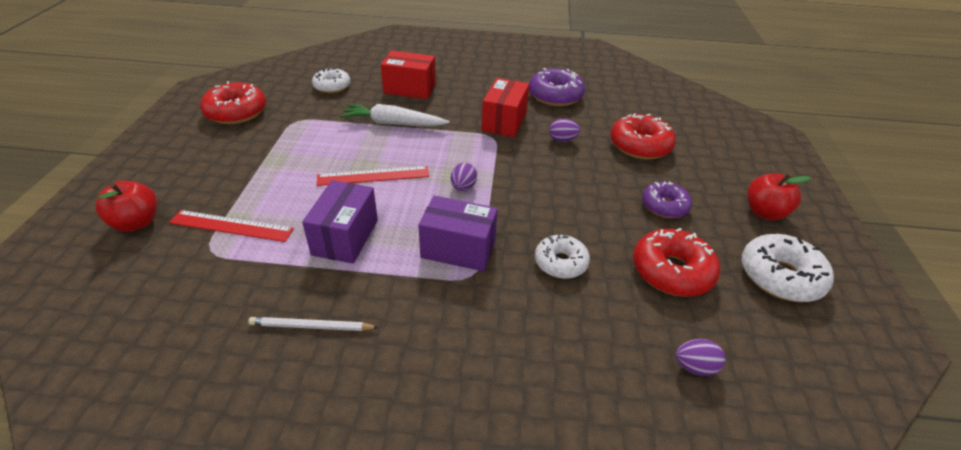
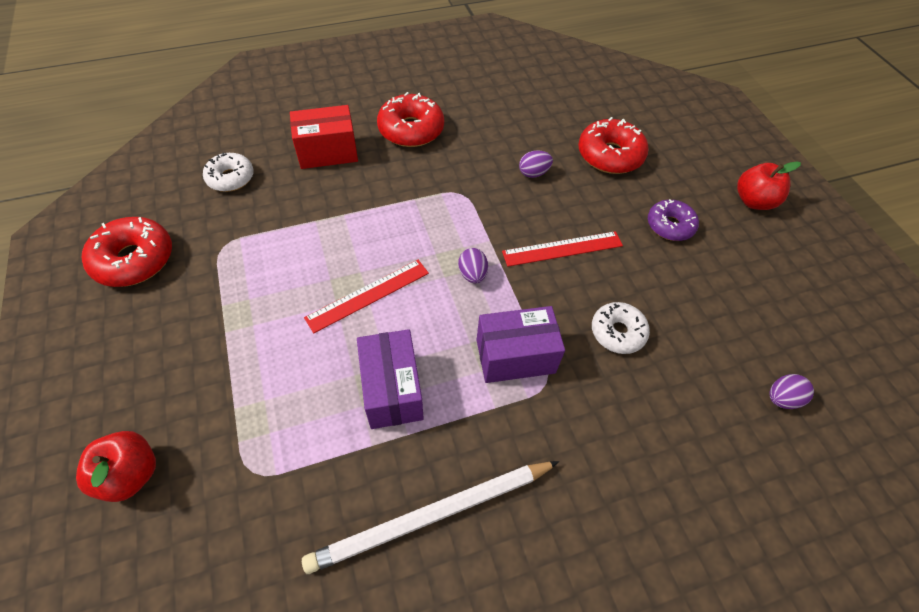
camera: 25 degrees left, 15 degrees up
(231, 226) = (253, 429): red ruler -> red ruler (562, 249)
(311, 326) = (432, 516): white pencil -> white pencil, size x1.88
(393, 124) = (342, 211): white carrot -> none
(504, 121) = (461, 167): red box -> none
(555, 96) = (492, 112): purple donut -> none
(671, 271) = (714, 302): red donut -> red donut (411, 130)
(780, 276) = (798, 271): white donut -> none

